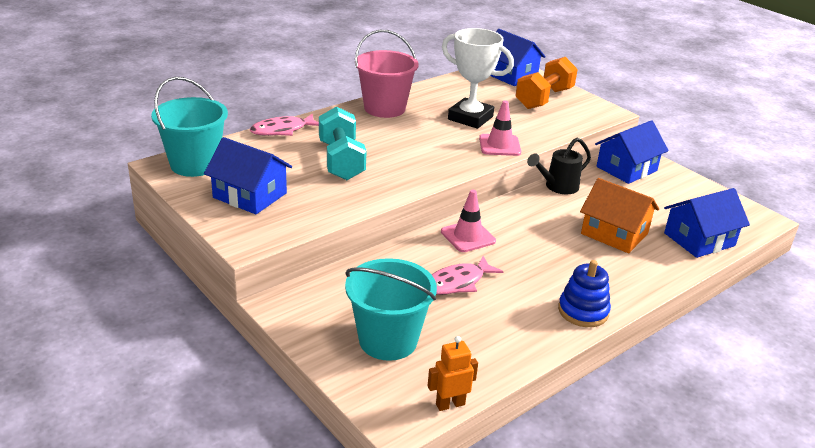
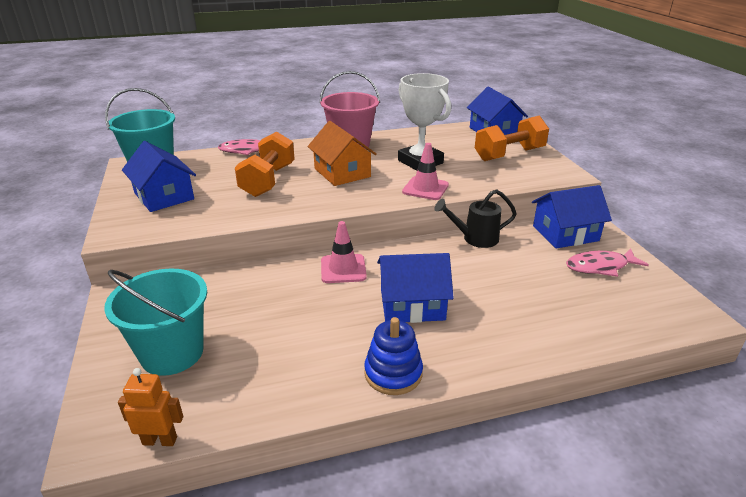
camera: 25 degrees right, 0 degrees up
(341, 161) = (268, 180): turquoise dumbbell -> orange dumbbell
(457, 282) = (291, 311): pink fish -> pink fish (600, 266)
(614, 233) = (499, 296): orange house -> orange house (342, 173)
(699, 239) = (597, 323): blue house -> blue house (412, 304)

